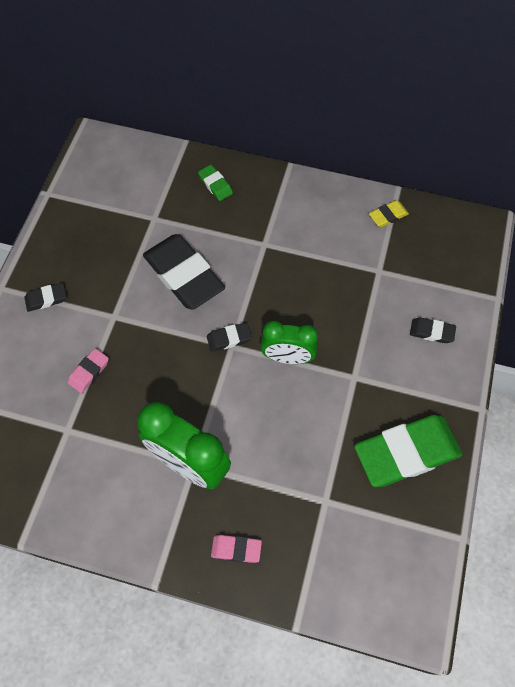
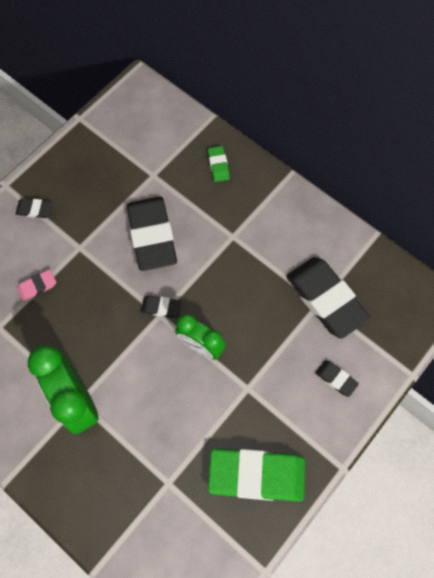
camera: 25 degrees right, 5 degrees up
(236, 549) = (77, 488): pink eraser -> none
(383, 265) = (325, 299): none -> black eraser
(388, 216) = (354, 255): yellow eraser -> none

